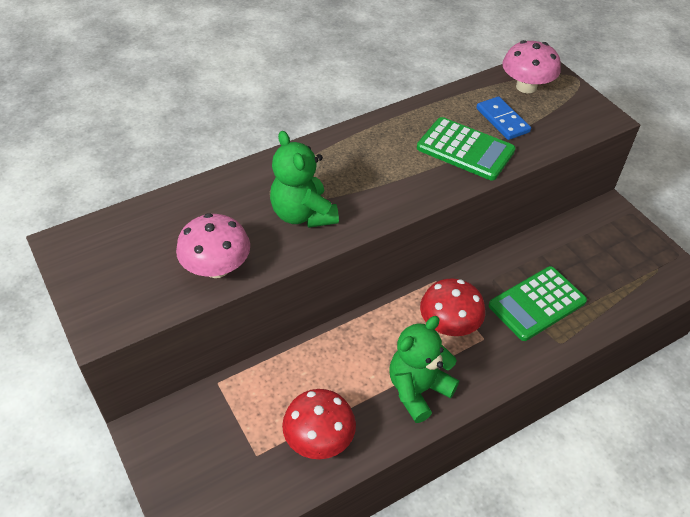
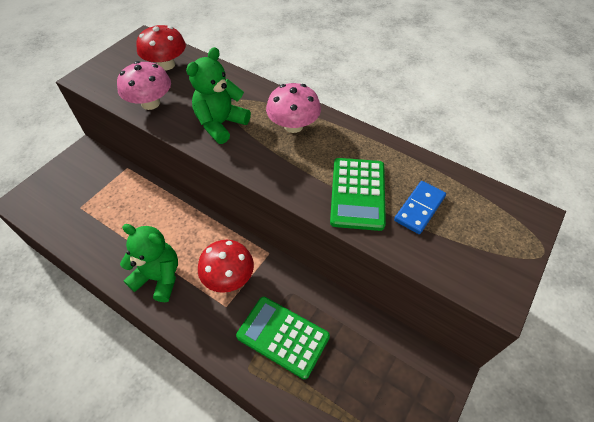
camera: 65 degrees right, 5 degrees up
(319, 439) = (100, 234): red mushroom -> red mushroom (166, 65)
(526, 86) = (487, 213): pink mushroom -> pink mushroom (293, 126)

